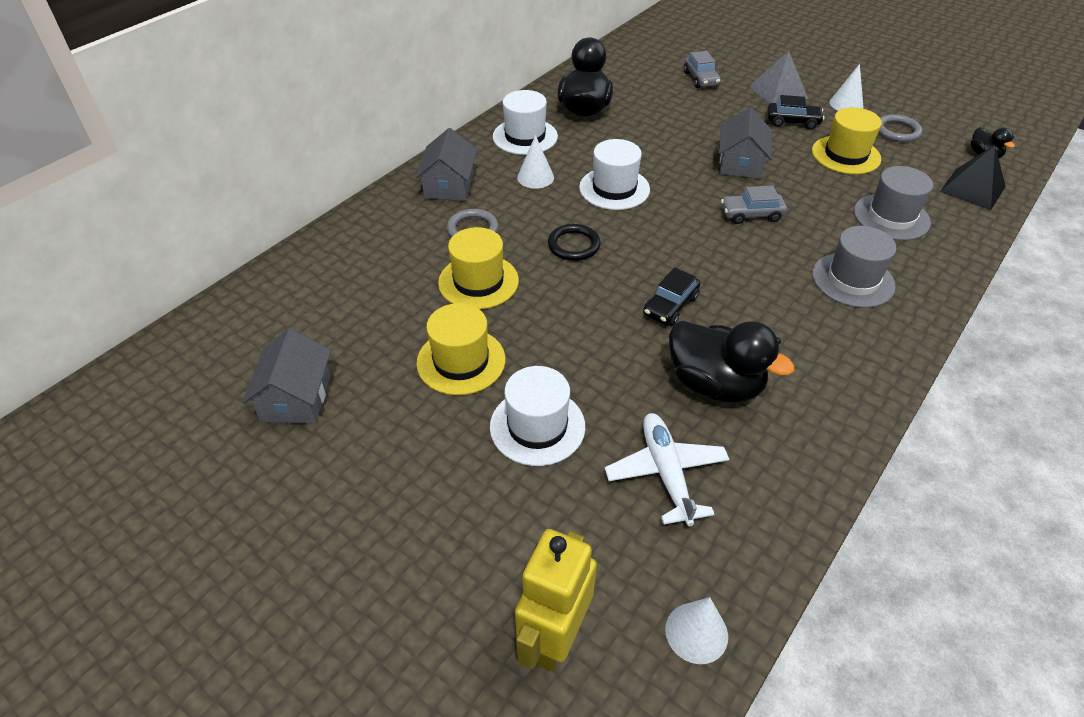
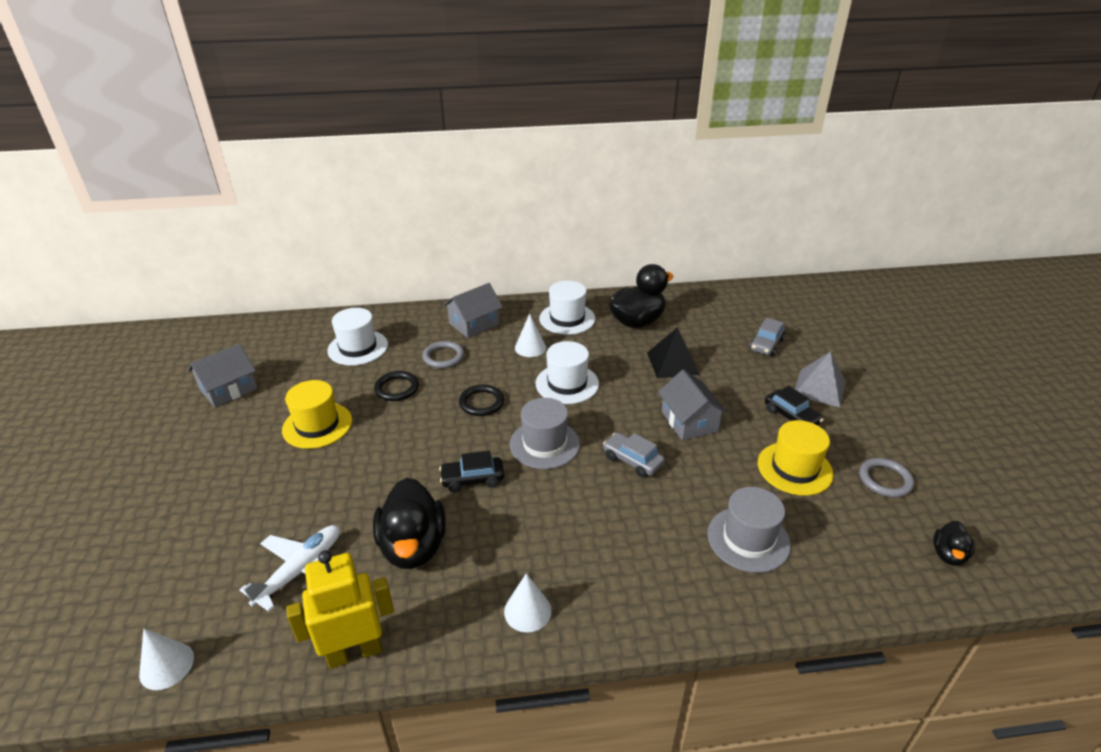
camera: 45 degrees right, 10 degrees down
(478, 281) = (397, 388): yellow hat -> black ring
(537, 426) = (290, 488): white hat -> white hat (358, 348)
(554, 637) = (120, 598): yellow robot -> yellow robot (354, 652)
(740, 163) = (689, 421): grey house -> grey house turned 75 degrees counterclockwise
(846, 104) = (871, 431): white cone -> white cone (527, 611)
(852, 280) = (627, 558): grey hat -> grey hat (544, 444)
(972, 189) = (877, 572): black pyramid -> black pyramid (672, 363)

